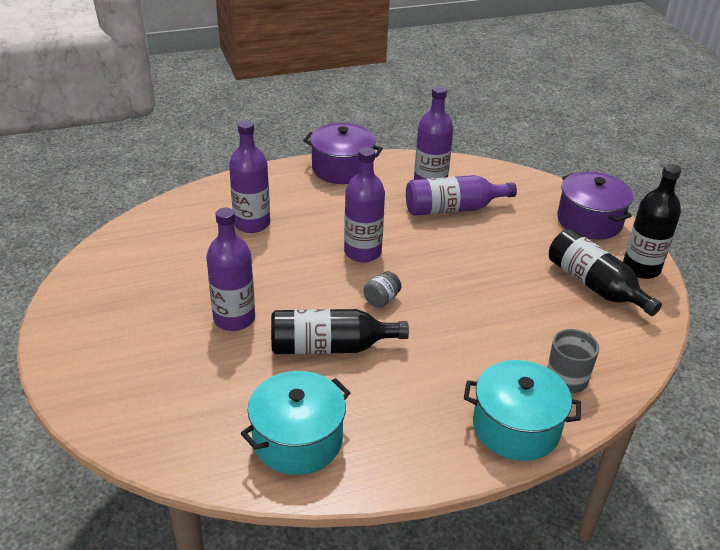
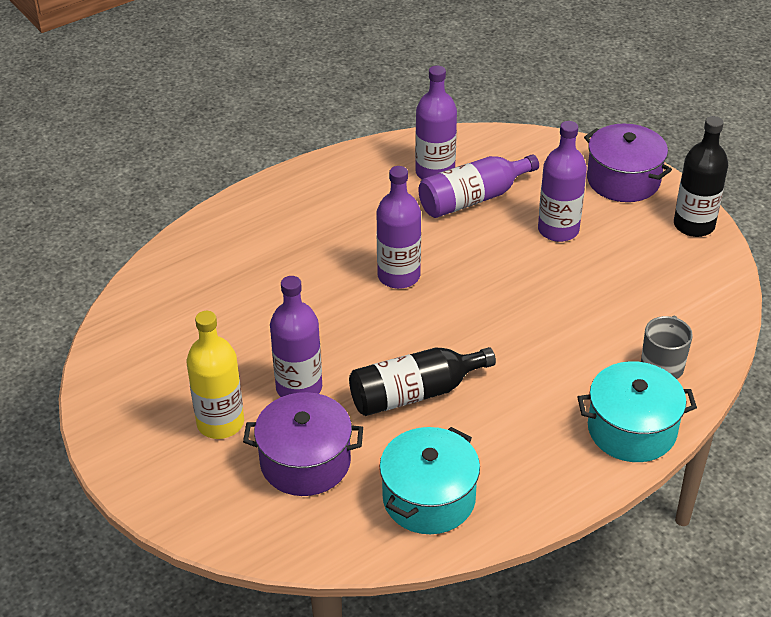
camera: 15 degrees left, 5 degrees up
(154, 331) = (220, 423): none -> yellow bottle
(252, 224) = (259, 270): purple bottle -> purple bottle (558, 230)
(342, 168) = (326, 174): purple pot -> purple pot (305, 461)
(381, 300) = (444, 327): grey jar -> none
(595, 285) = (654, 257): black bottle -> none

